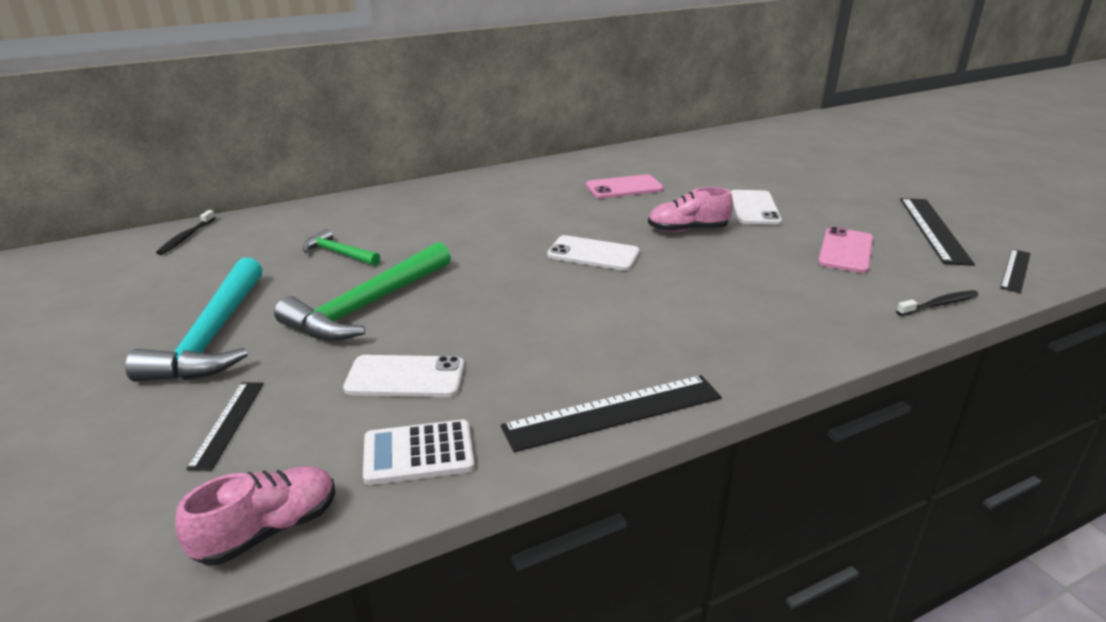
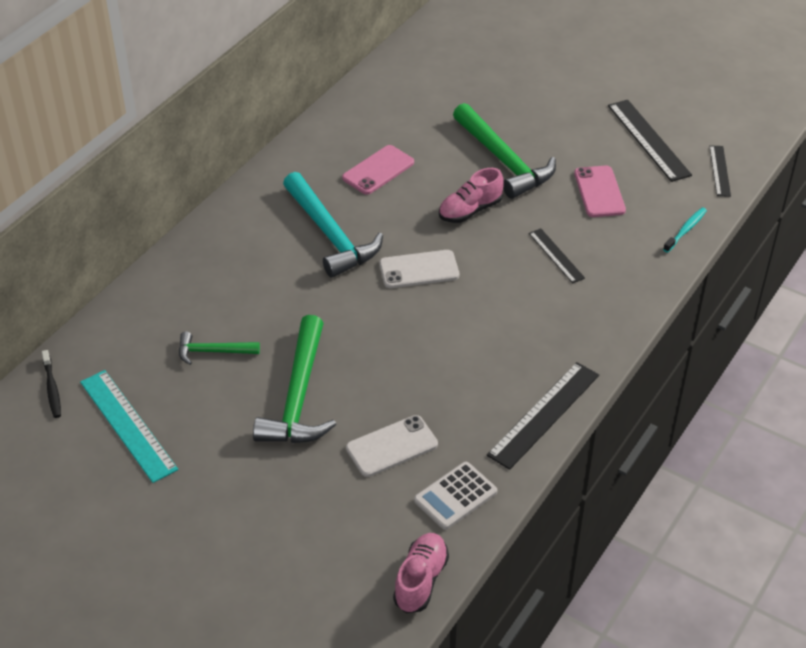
camera: 30 degrees left, 15 degrees up
(201, 277) = (128, 425): none -> turquoise ruler
(213, 336) = (215, 474): turquoise hammer -> turquoise hammer (330, 235)
(228, 423) = (315, 532): black ruler -> black ruler (556, 255)
(754, 208) = (503, 160): white phone -> green hammer
(939, 304) = (685, 230): black toothbrush -> turquoise toothbrush

